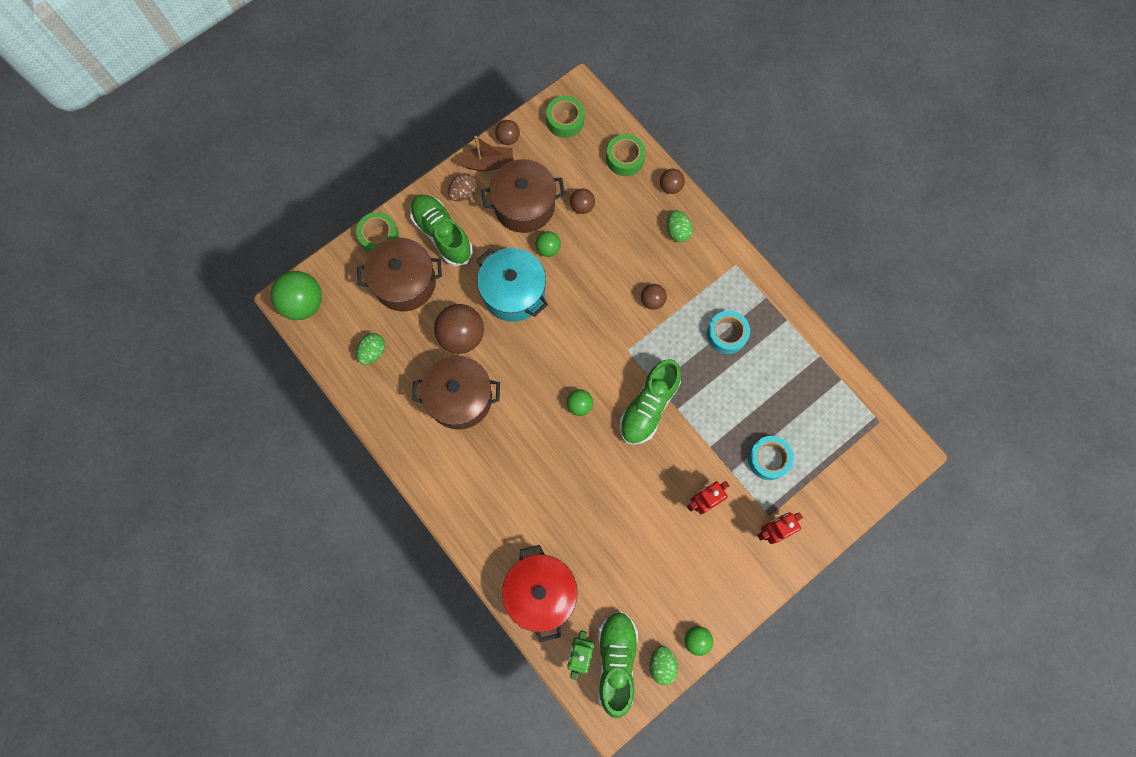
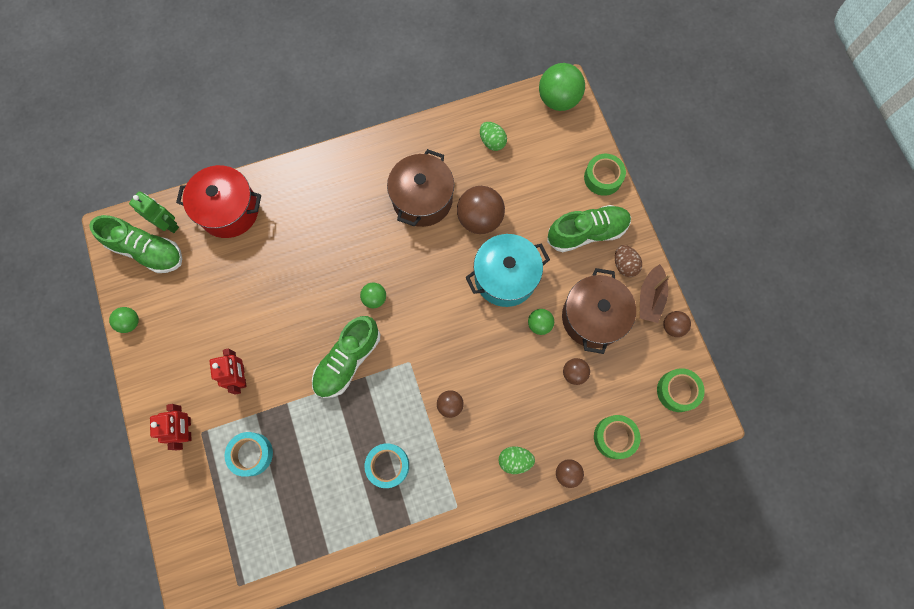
camera: 110 degrees right, 0 degrees up
(405, 282) = (549, 186): brown pot -> none
(648, 407) = (347, 360): green shoe -> green shoe turned 105 degrees counterclockwise
(662, 664) = (126, 286): green egg -> none

